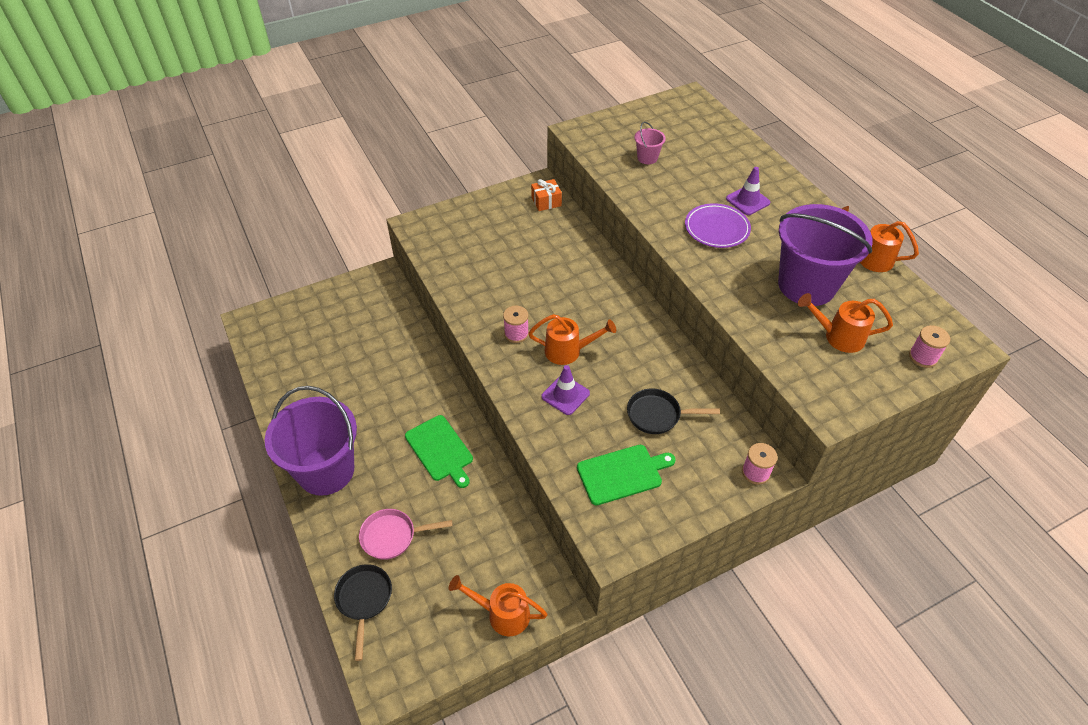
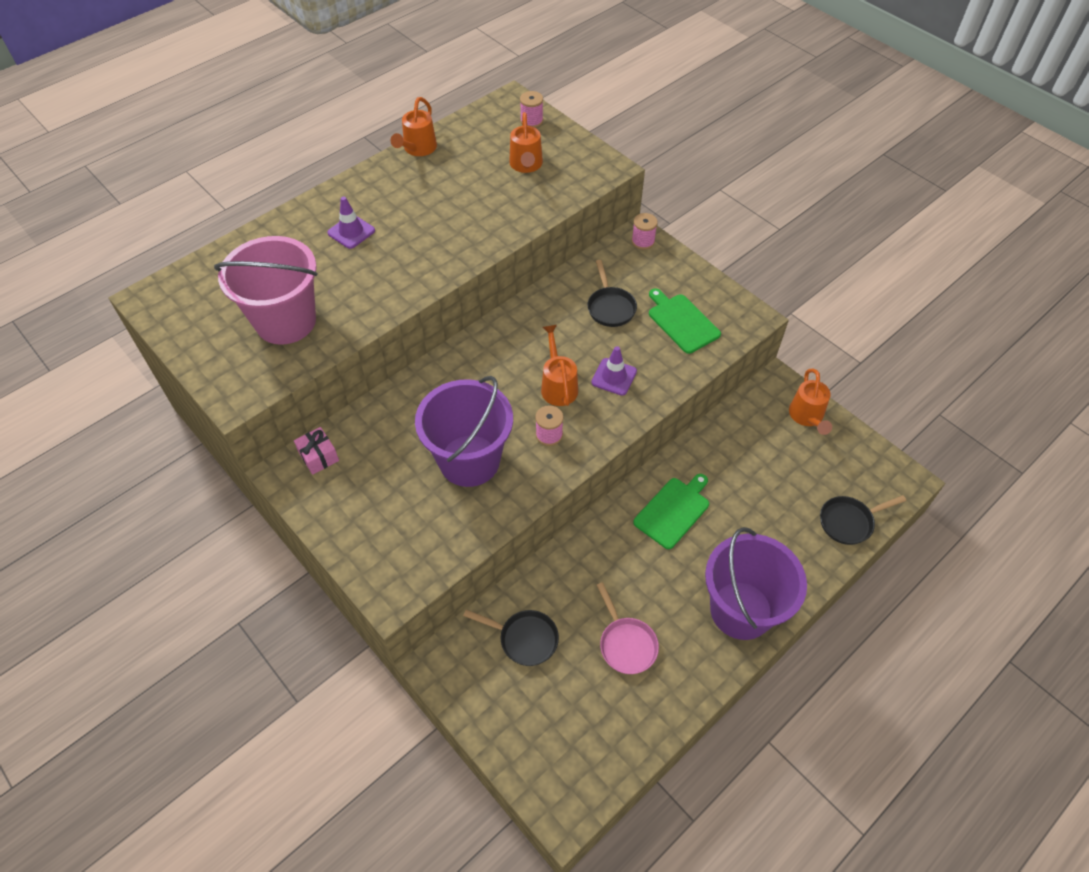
camera: 105 degrees left, 5 degrees up
(376, 325) = (524, 639): none -> black pan
(392, 536) = (781, 521): pink pan -> pink pan (626, 644)
(546, 202) = (319, 456): orange gift -> pink gift
(647, 158) = (285, 321): pink bucket -> pink bucket, size x2.41
(716, 228) = (402, 251): purple plate -> none
(806, 285) = (468, 186): purple bucket -> purple bucket (469, 460)

